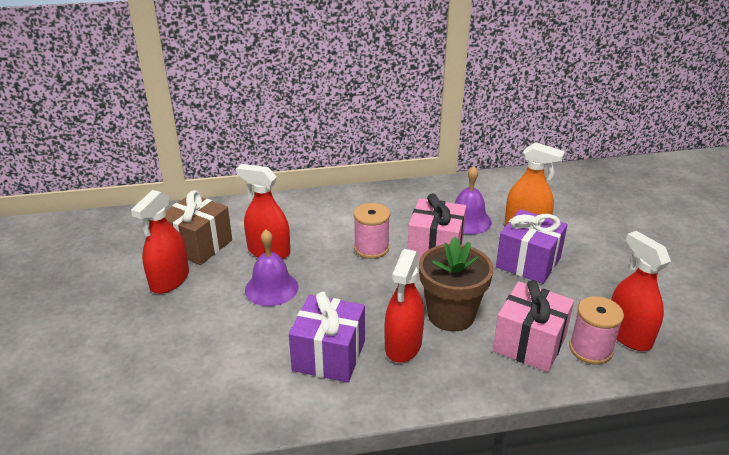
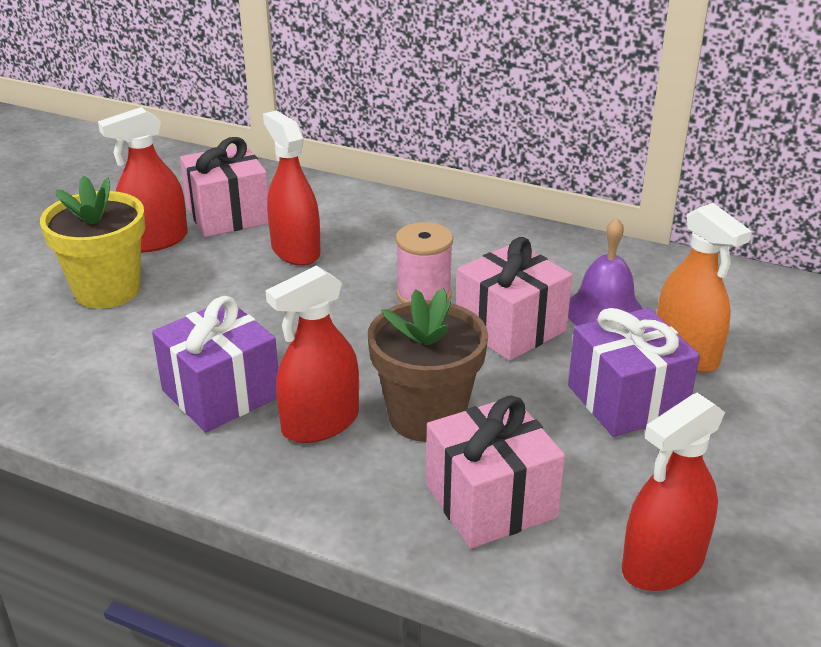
camera: 35 degrees right, 0 degrees up
(177, 326) = (107, 290): none -> yellow flower pot
(198, 245) = (228, 215): brown gift -> pink gift
(271, 288) = (249, 292): purple bell -> none
(590, 349) = (573, 553): pink spool -> none
(628, 335) = (662, 564): red spray bottle -> red spray bottle turned 135 degrees counterclockwise

